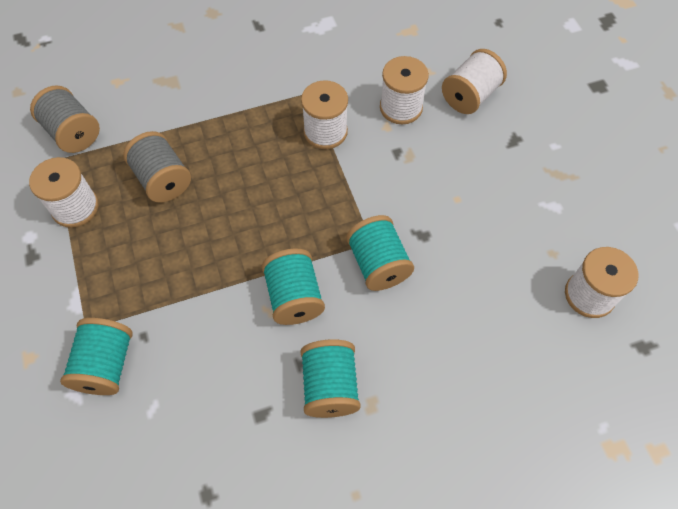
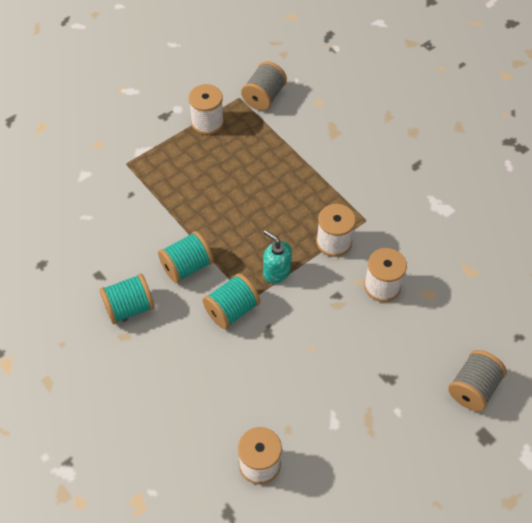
camera: 70 degrees right, 5 degrees down
(106, 365) = (106, 183): turquoise spool -> none
(163, 180) = (248, 160): grey spool -> grey spool (473, 388)
(342, 200) = (276, 272): none -> turquoise soap dispenser
(470, 96) = (419, 333): white spool -> none

